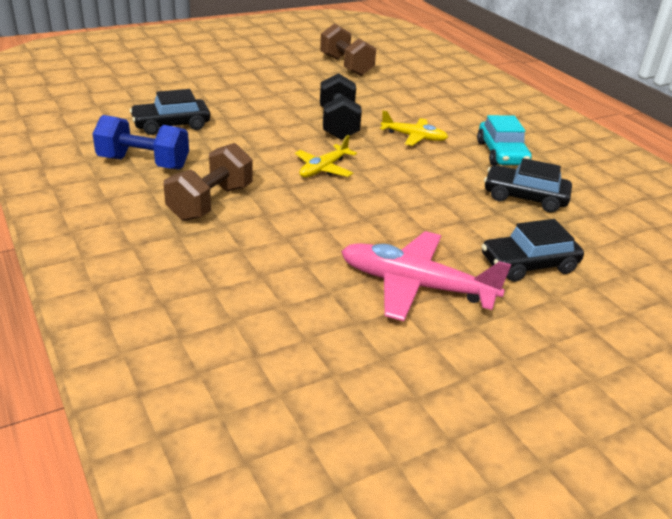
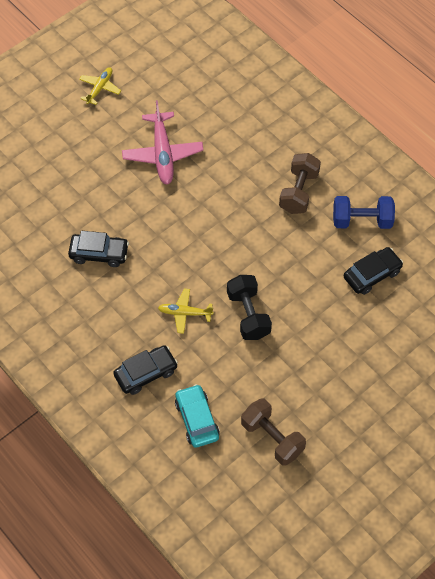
camera: 170 degrees right, 25 degrees up
(324, 168) = (241, 249): yellow plane -> yellow plane (100, 88)
(416, 286) = (162, 153): pink plane -> pink plane turned 75 degrees clockwise
(502, 153) = (114, 308): turquoise car -> turquoise car (197, 419)
(528, 264) = (100, 186): black car -> black car (146, 373)

